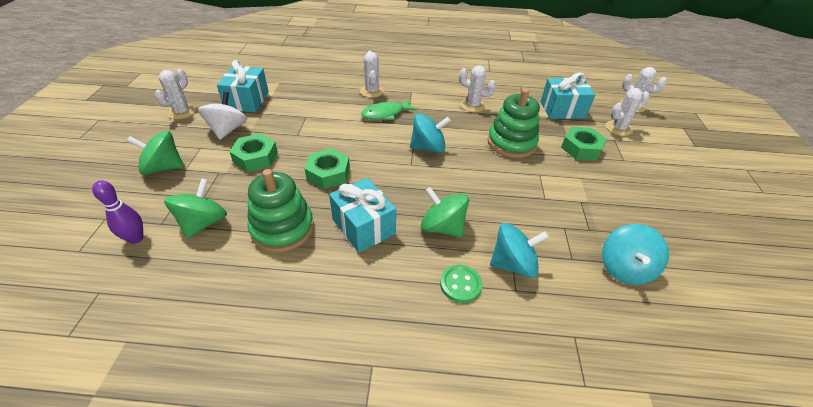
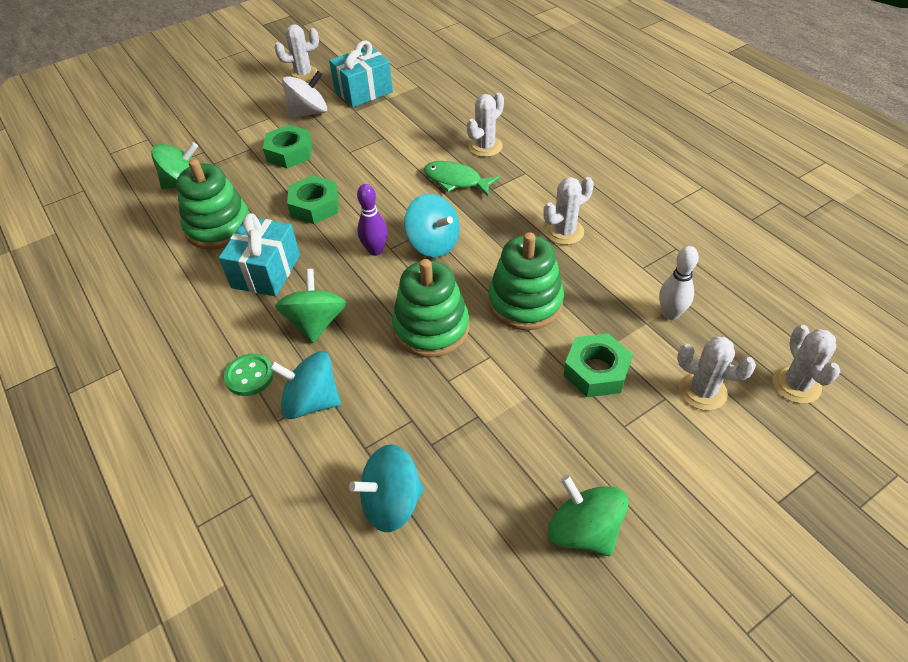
camera: 55 degrees right, 5 degrees up
(136, 238) = (142, 167): purple bowling pin -> purple bowling pin (375, 250)
(163, 167) = (225, 120): green spinning top -> green spinning top (584, 531)
(473, 105) = (564, 232): white cactus -> white cactus turned 75 degrees clockwise
(497, 183) = (431, 328): none -> green stacking toy
(513, 264) = (311, 401): turquoise spinning top -> turquoise spinning top turned 150 degrees clockwise
(562, 110) = (670, 314): turquoise gift -> white bowling pin

